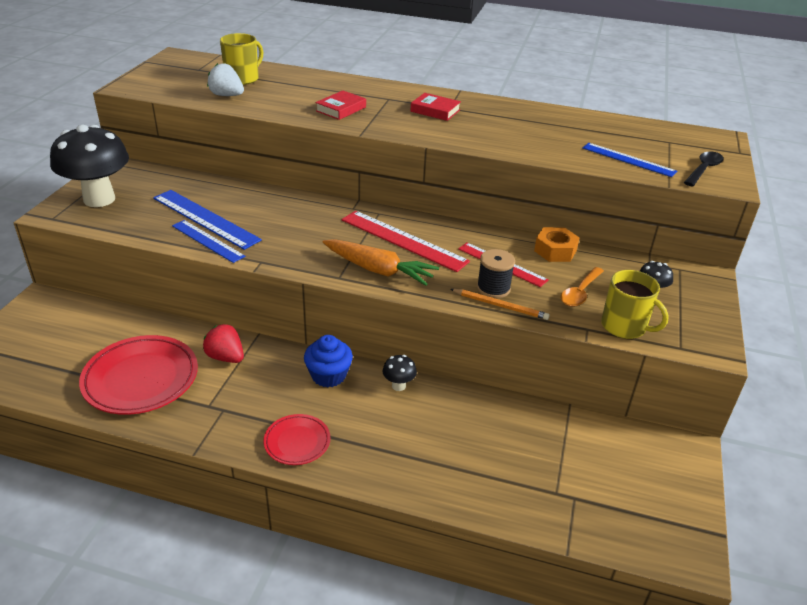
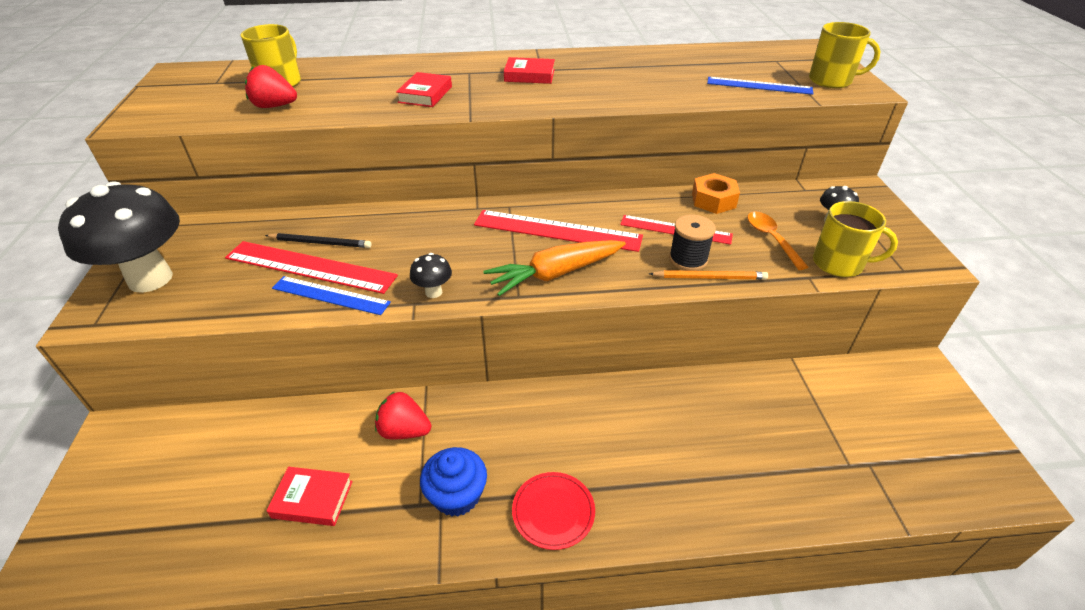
camera: 20 degrees left, 5 degrees up
(141, 379) = (312, 499): red plate -> red book
(205, 218) = (310, 267): blue ruler -> red ruler
(222, 204) = (320, 243): none -> black pencil
(227, 95) = (274, 106): white strawberry -> red strawberry
(328, 375) = (536, 412): blue cupcake -> blue cupcake (457, 495)
(378, 270) = (555, 274): orange carrot -> orange carrot turned 150 degrees clockwise
(398, 386) = (618, 398): black mushroom -> black mushroom (433, 292)
(580, 292) = (771, 239): orange spoon -> orange spoon turned 150 degrees clockwise
(703, 169) = (831, 80): black spoon -> yellow mug

